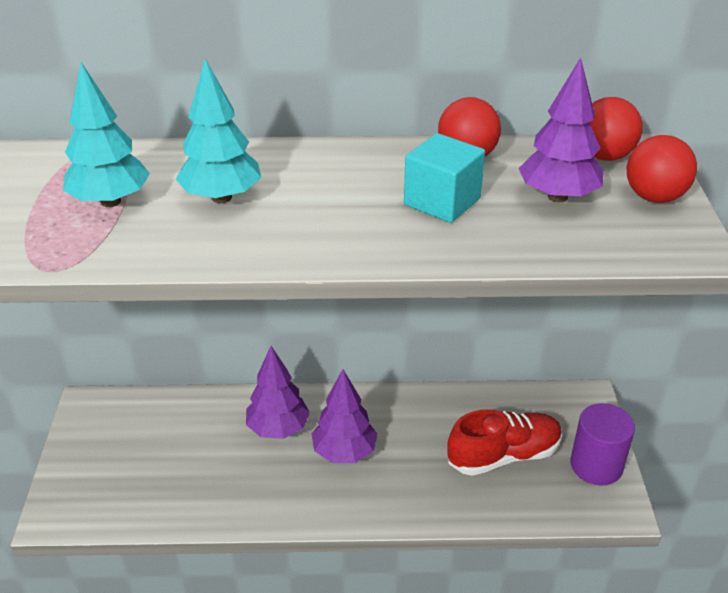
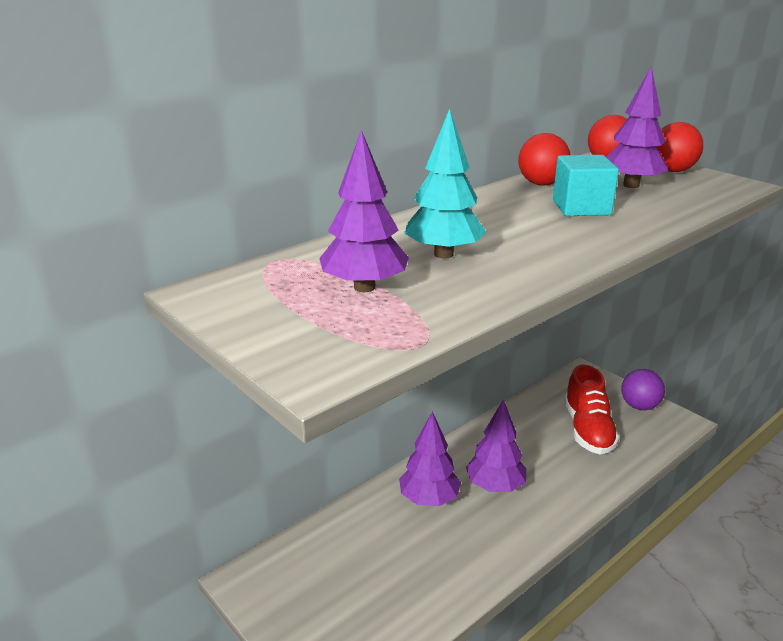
camera: 40 degrees left, 10 degrees down
(111, 201) = (364, 287): turquoise tree -> purple tree
(504, 455) = (588, 429): red shoe -> red shoe turned 150 degrees clockwise
(596, 465) = (639, 406): purple cylinder -> purple ball

